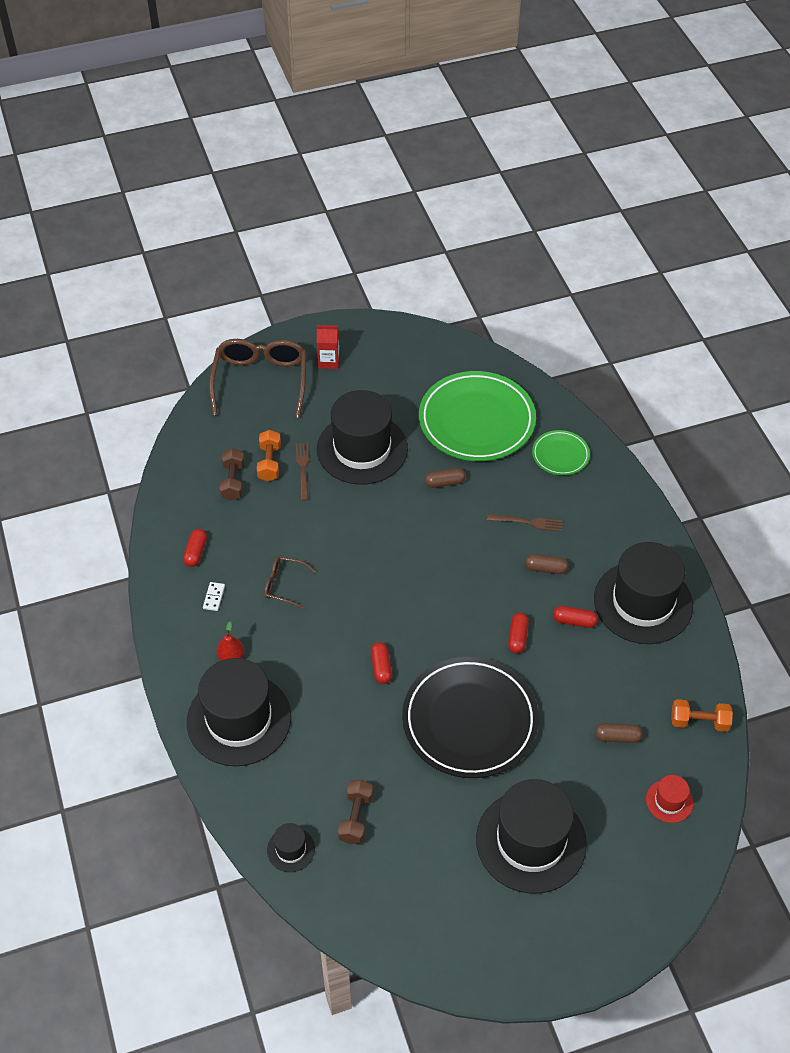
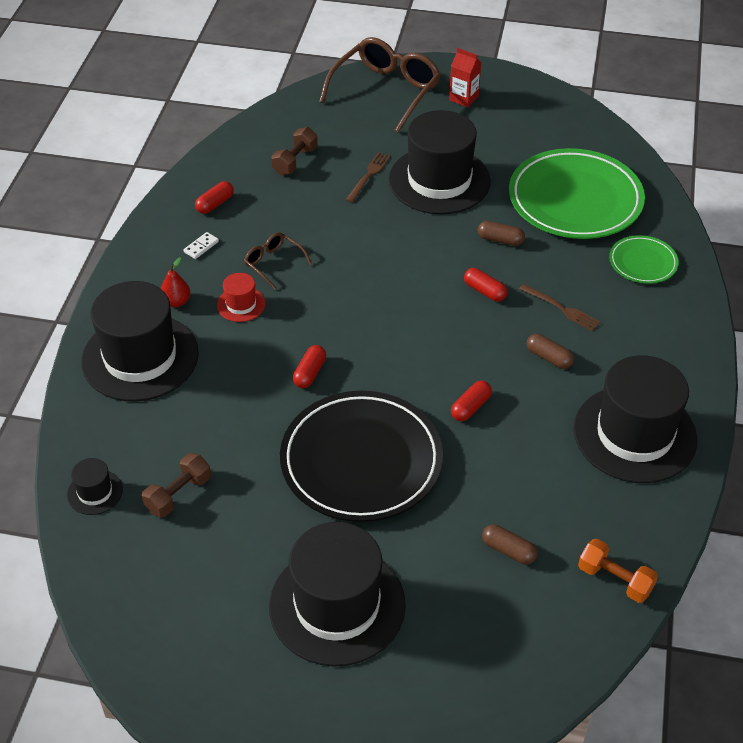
camera: 30 degrees right, 5 degrees down
(269, 463) = (341, 159): orange dumbbell -> none
(574, 621) = (543, 419): red capsule -> red capsule (485, 291)
(669, 801) = (520, 642): red hat -> red hat (241, 304)

